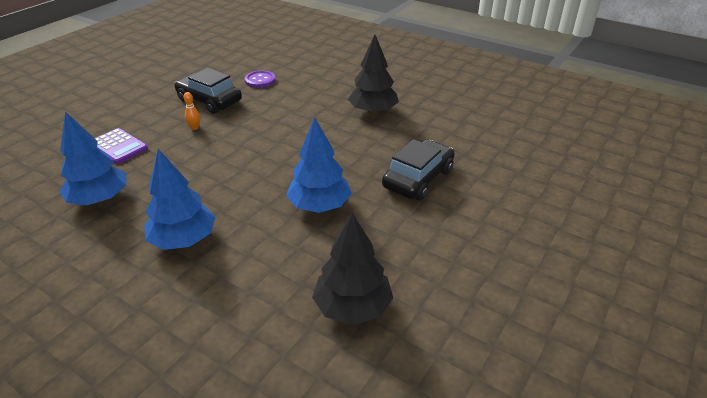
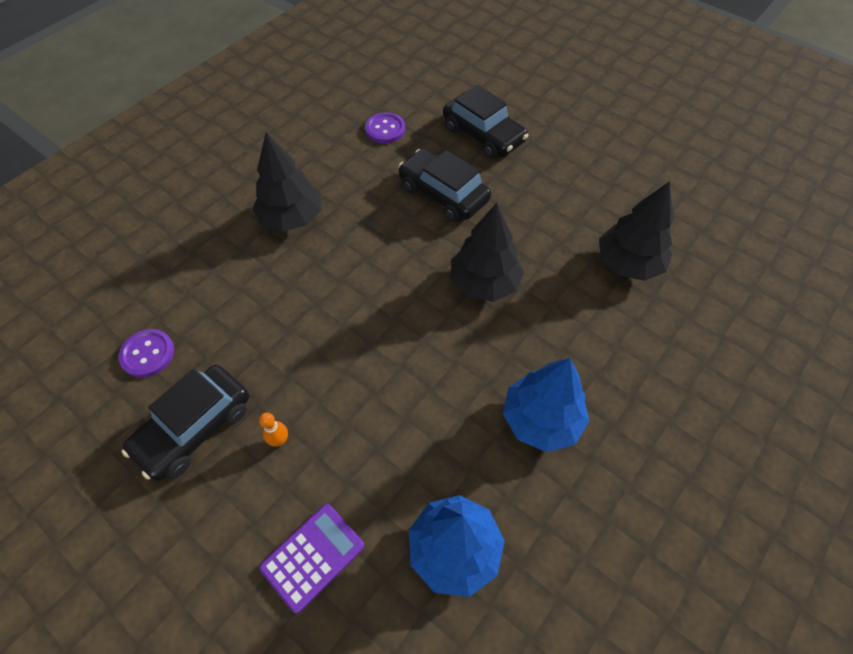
camera: 85 degrees left, 20 degrees up
(319, 205) = (484, 283): blue tree -> black tree
(487, 143) = (385, 129): none -> purple button
(508, 199) = (483, 135): none -> black car

